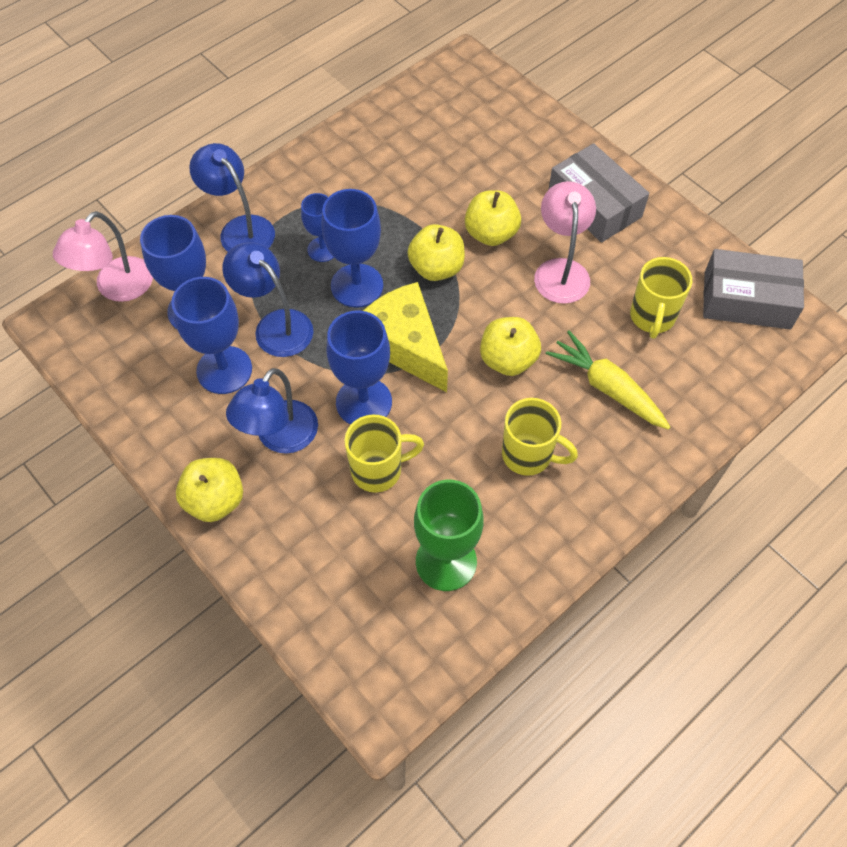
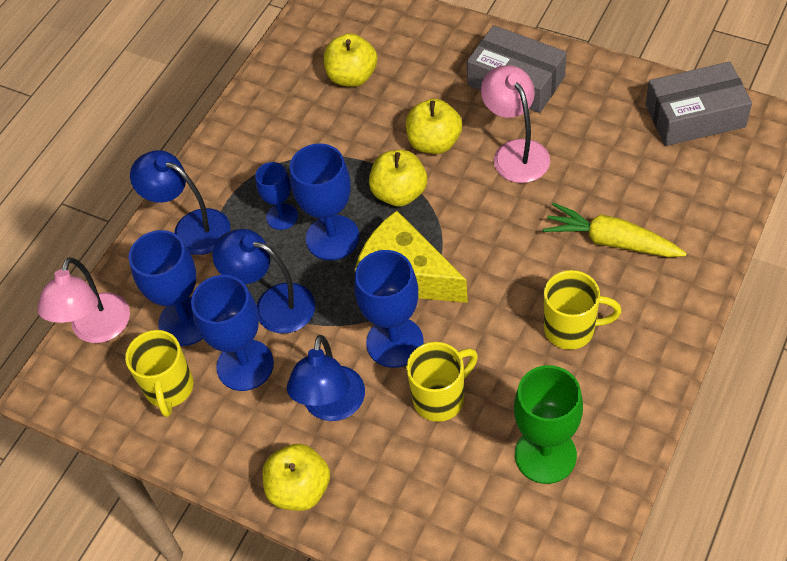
camera: 15 degrees left, 5 degrees down
(508, 360) = (508, 251): yellow apple -> yellow apple (352, 76)
(652, 317) = (619, 163): yellow mug -> yellow mug (169, 389)

